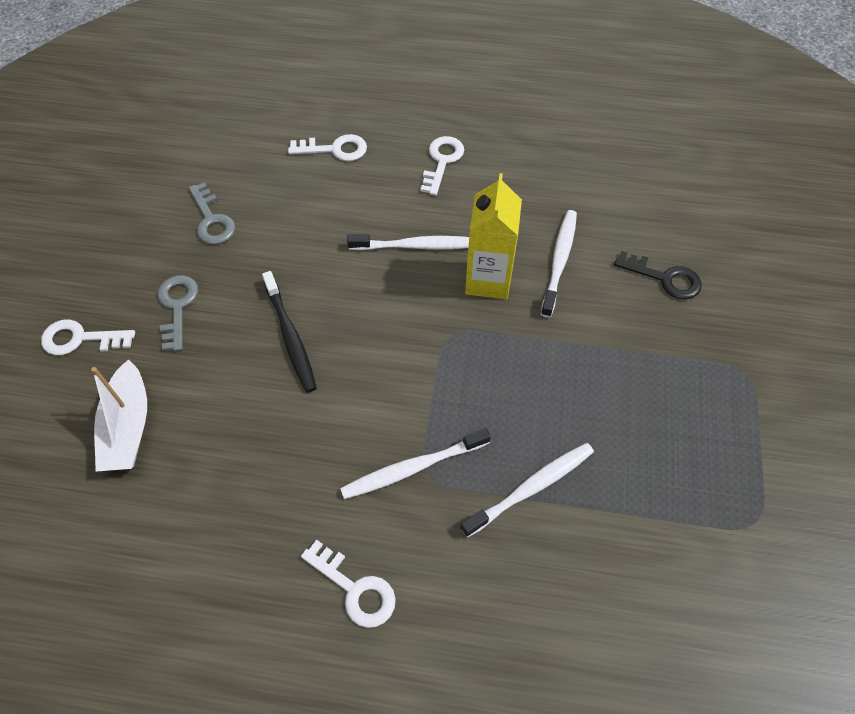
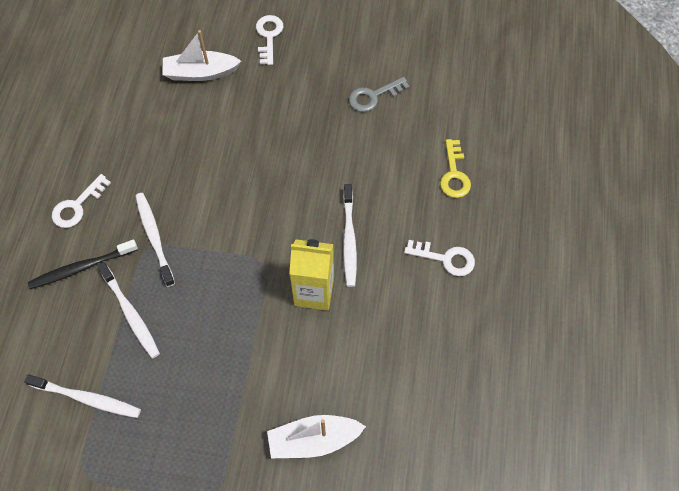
camera: 90 degrees right, 5 degrees up
(177, 307) = (293, 86): grey key -> none
(290, 337) = (264, 157): black toothbrush -> black toothbrush (81, 268)
(335, 149) = (454, 174): white key -> yellow key
(559, 261) = (333, 350): white toothbrush -> white toothbrush (88, 398)
(664, 278) = (313, 440): black key -> white boat

